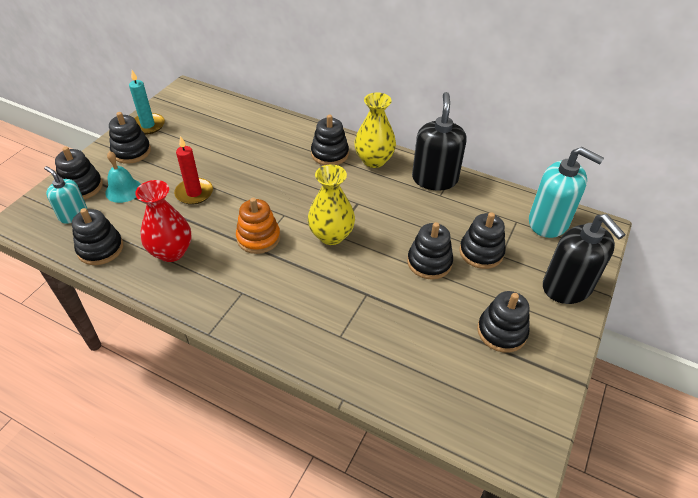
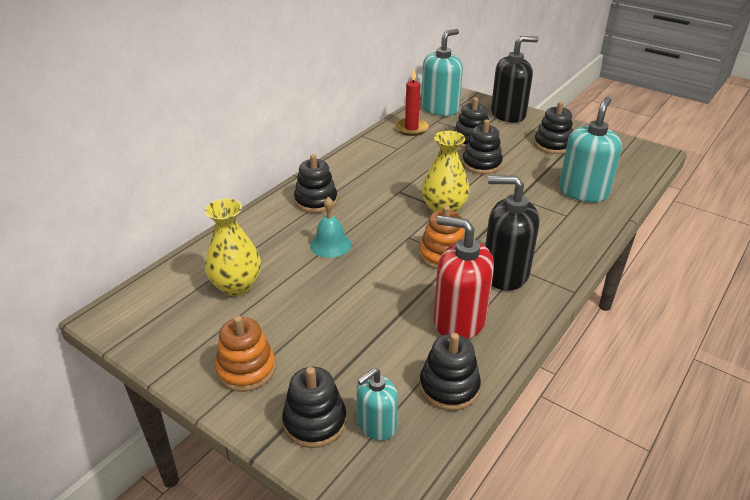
camera: 80 degrees left, 10 degrees down
(123, 190) = (334, 372): turquoise bell -> turquoise bell (330, 244)
(131, 151) = (246, 369): black stacking toy -> orange stacking toy
(148, 125) = (186, 354): turquoise candle -> none
(171, 252) = (459, 321): red vase -> red soap dispenser
(194, 193) = (357, 303): red candle -> red candle (411, 128)
(374, 160) = (336, 176): yellow vase -> yellow vase (236, 286)
(393, 356) = (583, 192): none -> turquoise soap dispenser
(434, 179) = (374, 148): black soap dispenser -> black soap dispenser (505, 273)

